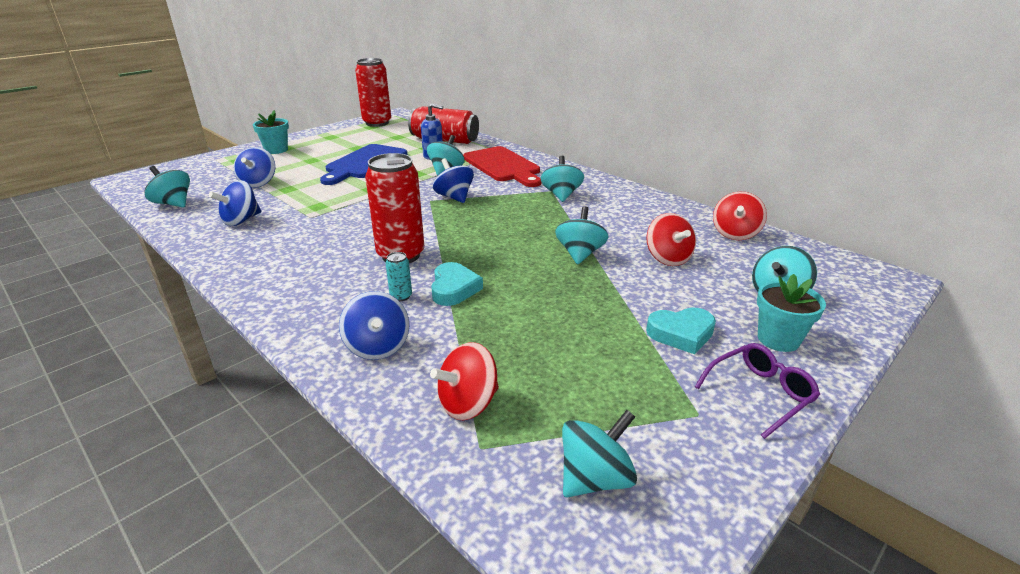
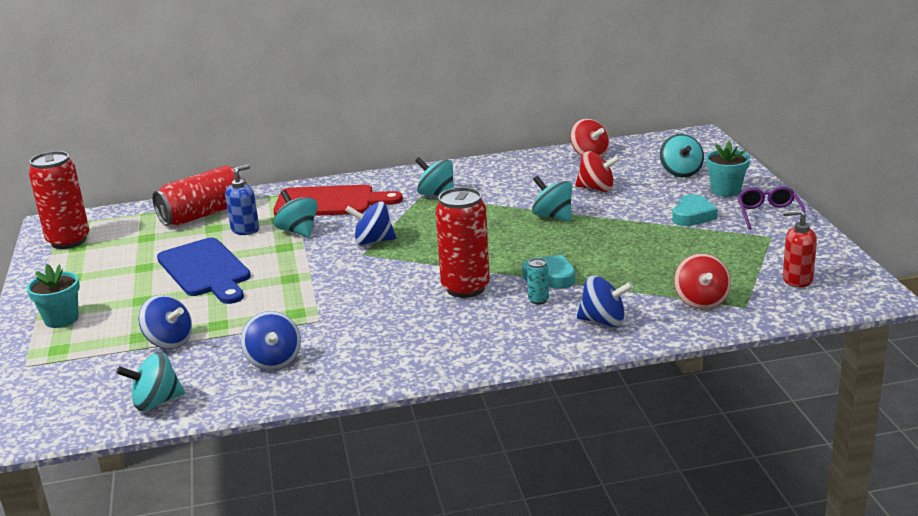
camera: 55 degrees left, 5 degrees down
(595, 478) = (797, 279): turquoise spinning top -> red soap dispenser

